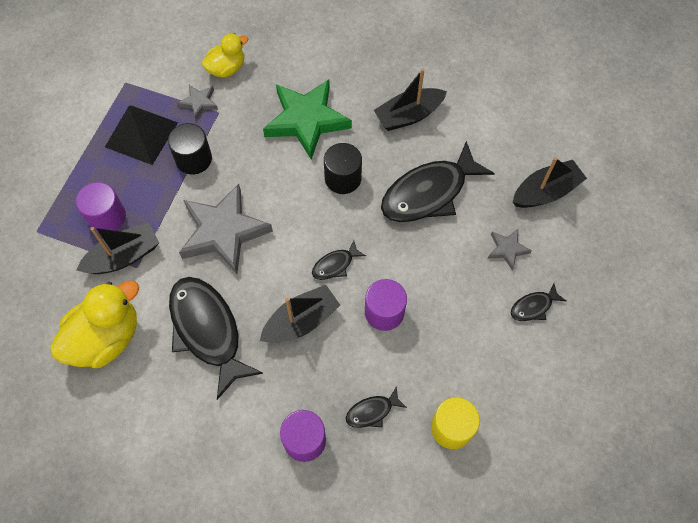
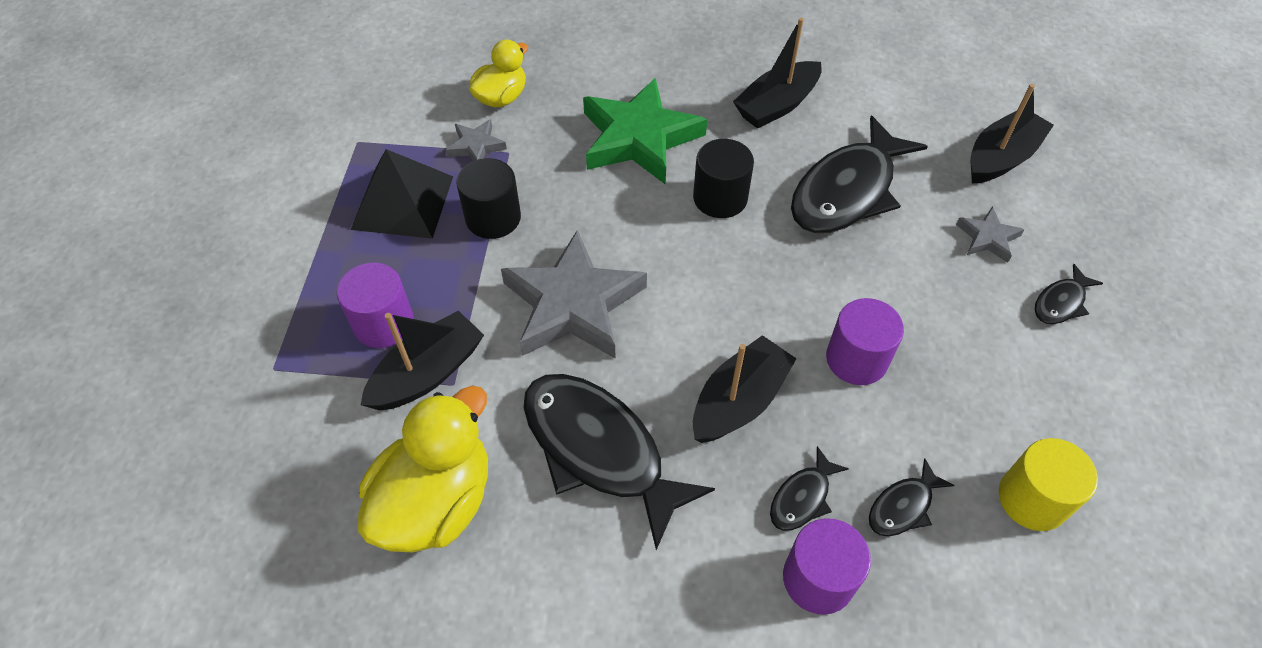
camera: 15 degrees left, 10 degrees down
(335, 265) = (757, 312): black fish -> black fish (802, 497)

